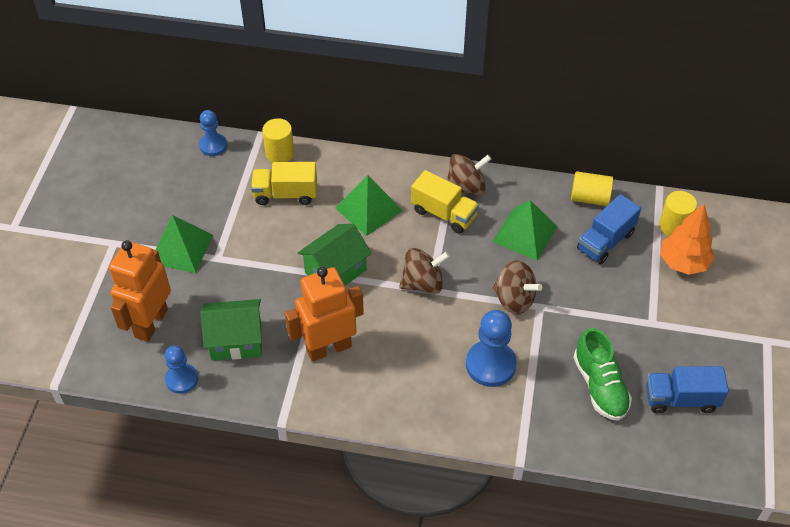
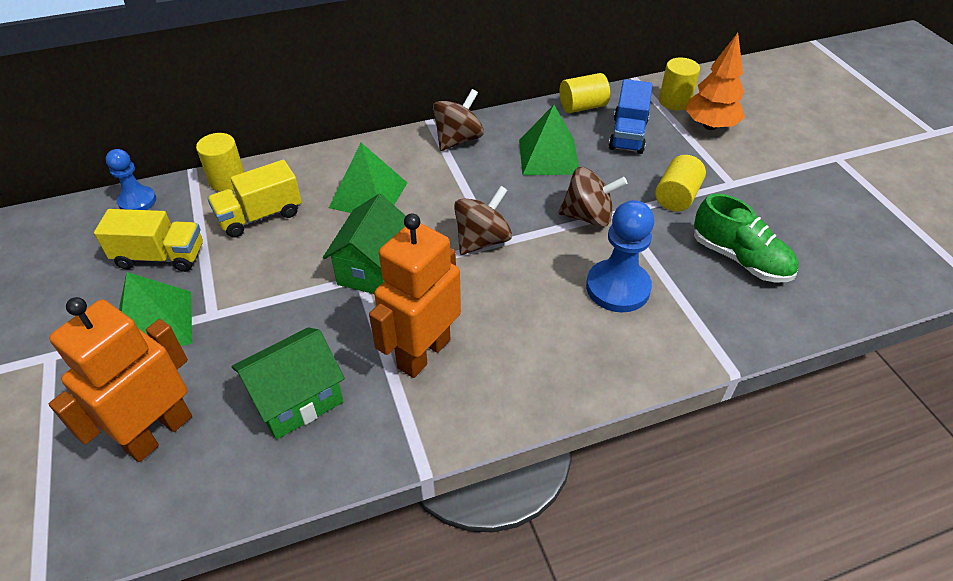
camera: 30 degrees left, 5 degrees down
(151, 323) = (158, 432): orange robot -> orange robot turned 45 degrees clockwise
(182, 379) = (247, 485): blue pawn -> none
(444, 214) = (453, 169): yellow truck -> yellow truck (160, 257)
(596, 314) = (676, 197): none -> yellow cylinder
(681, 399) = (820, 236): blue truck -> none

